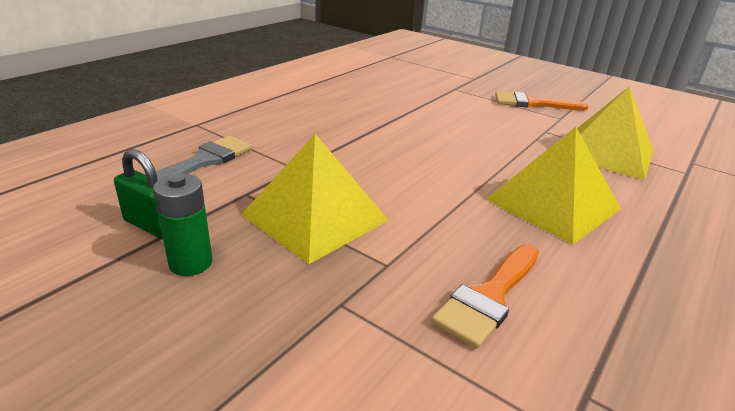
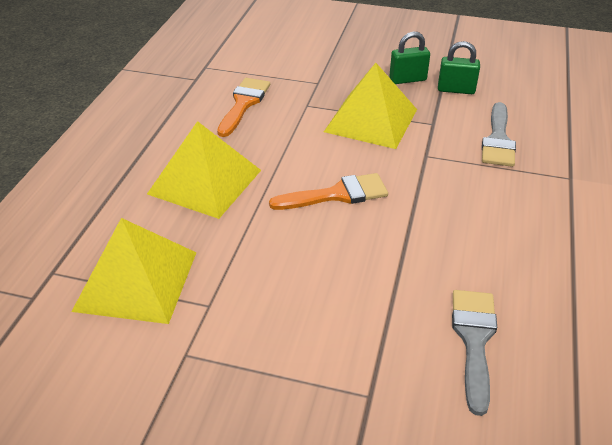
camera: 160 degrees right, 10 degrees up
(190, 263) = (407, 79): green battery -> green padlock
(381, 89) = (474, 340): none -> grey brush
(532, 103) = (229, 392): orange brush -> orange brush (337, 194)

